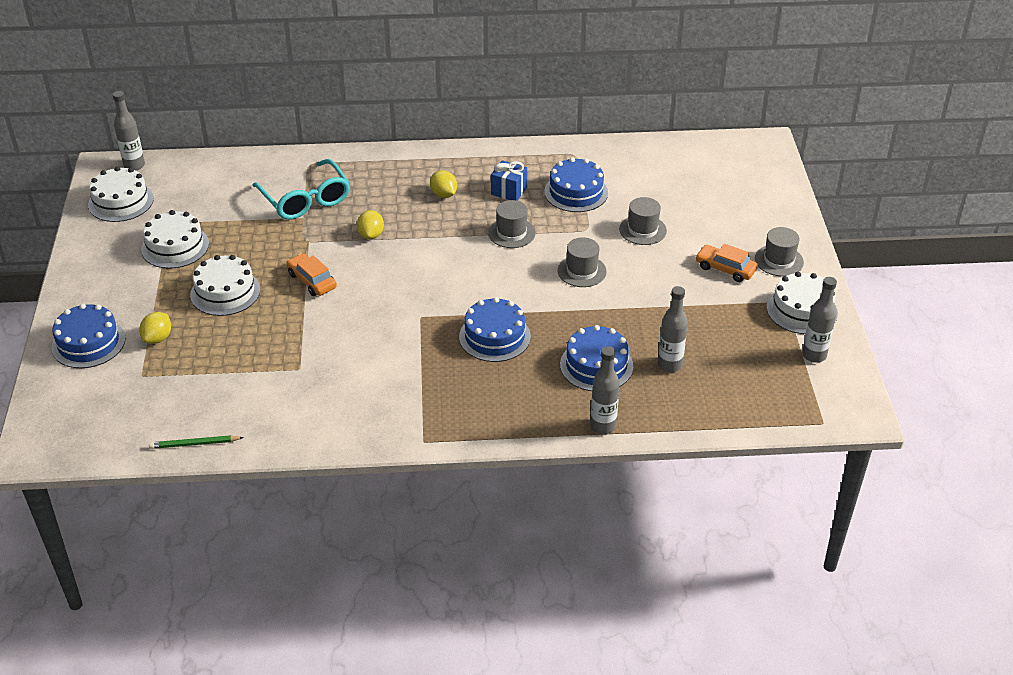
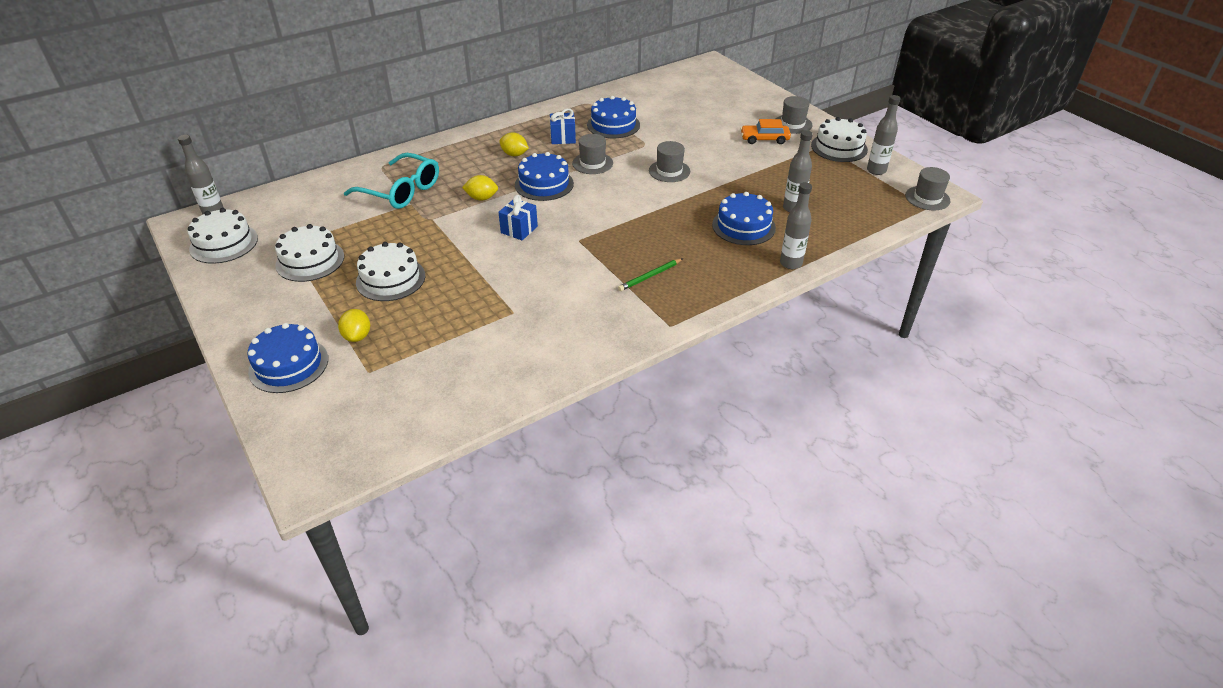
camera: 30 degrees left, 0 degrees up
(194, 444) = (472, 407): green pencil -> green pencil (650, 276)
(312, 281) = (462, 245): orange car -> none
(371, 235) = (481, 198): yellow lemon -> yellow lemon turned 60 degrees counterclockwise
(376, 284) = (519, 229): none -> blue gift
(494, 336) = (650, 233): blue cake -> blue cake (544, 184)
(642, 230) = (684, 133): grey hat -> grey hat (927, 198)

